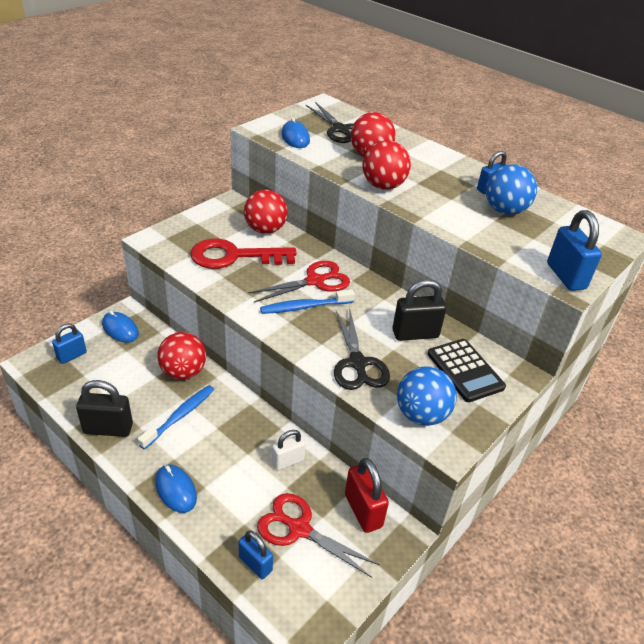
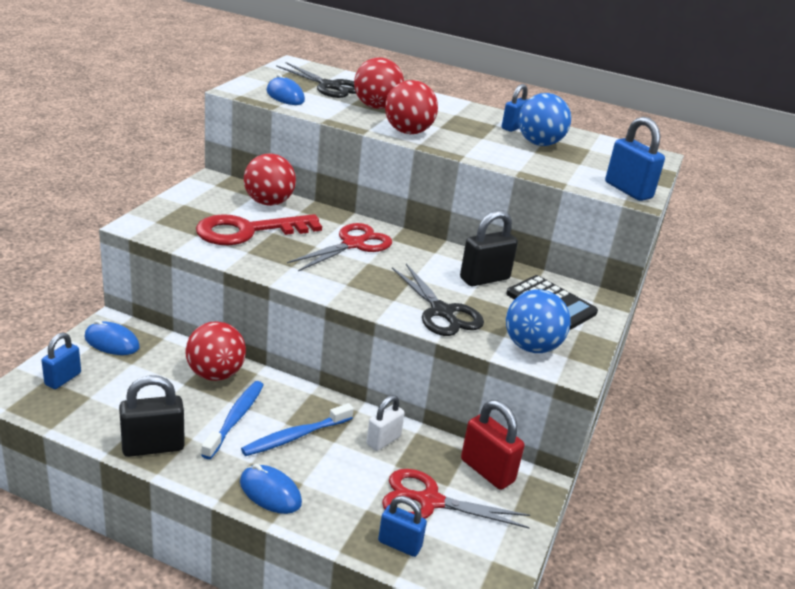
camera: 20 degrees left, 10 degrees down
(304, 307) = (356, 269): blue toothbrush -> blue toothbrush (295, 436)

